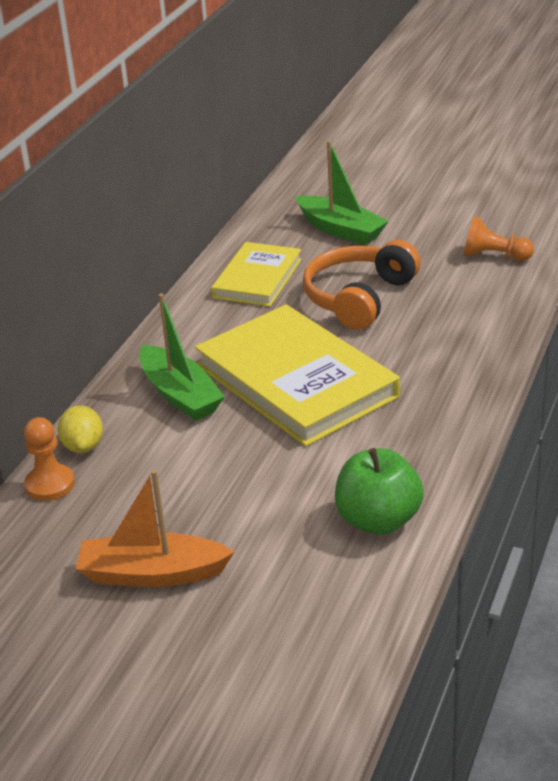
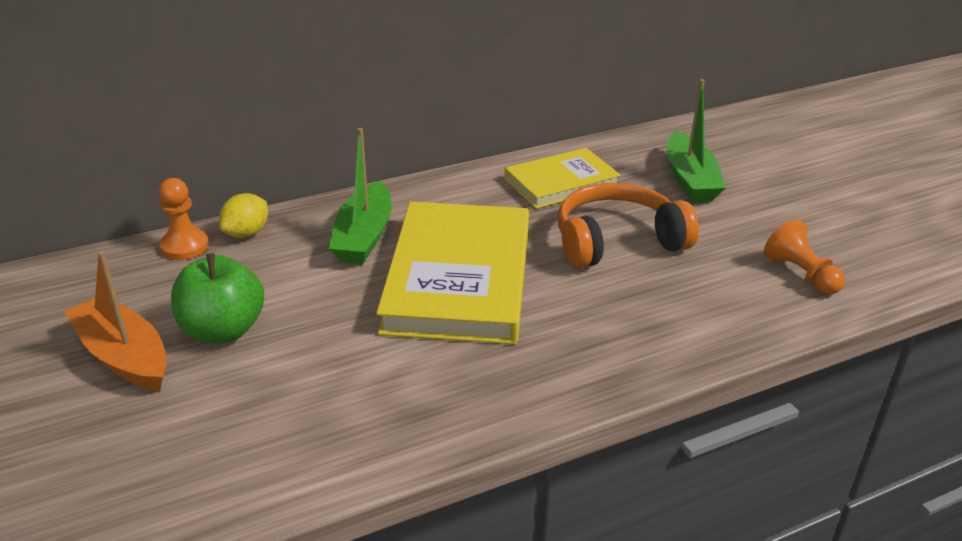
camera: 40 degrees right, 0 degrees up
(378, 520) = (325, 439): green apple -> green apple (223, 330)

